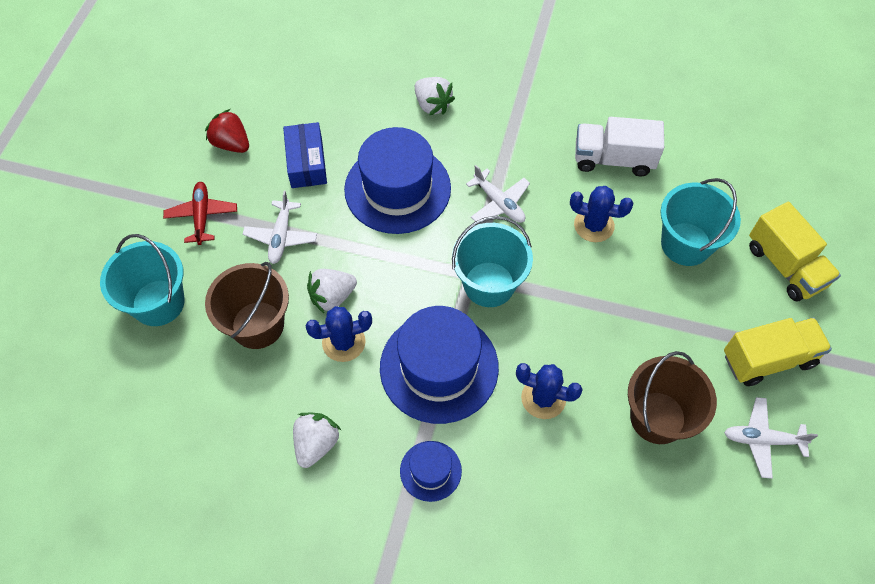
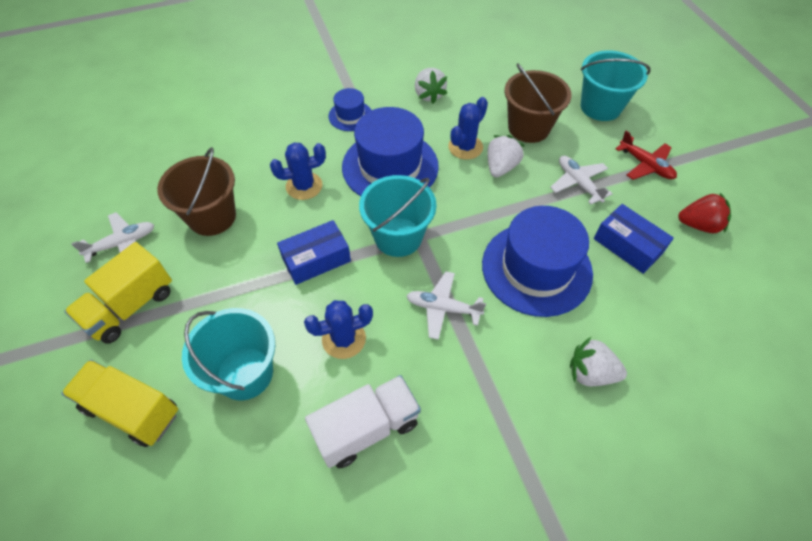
camera: 145 degrees right, 5 degrees down
(577, 306) = (316, 259): none -> blue box

